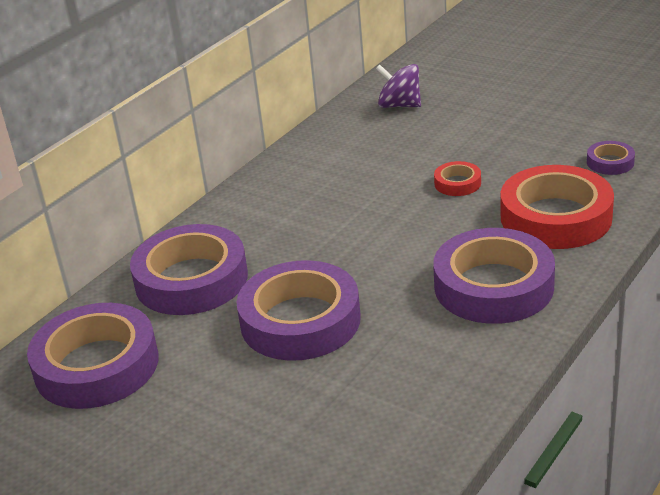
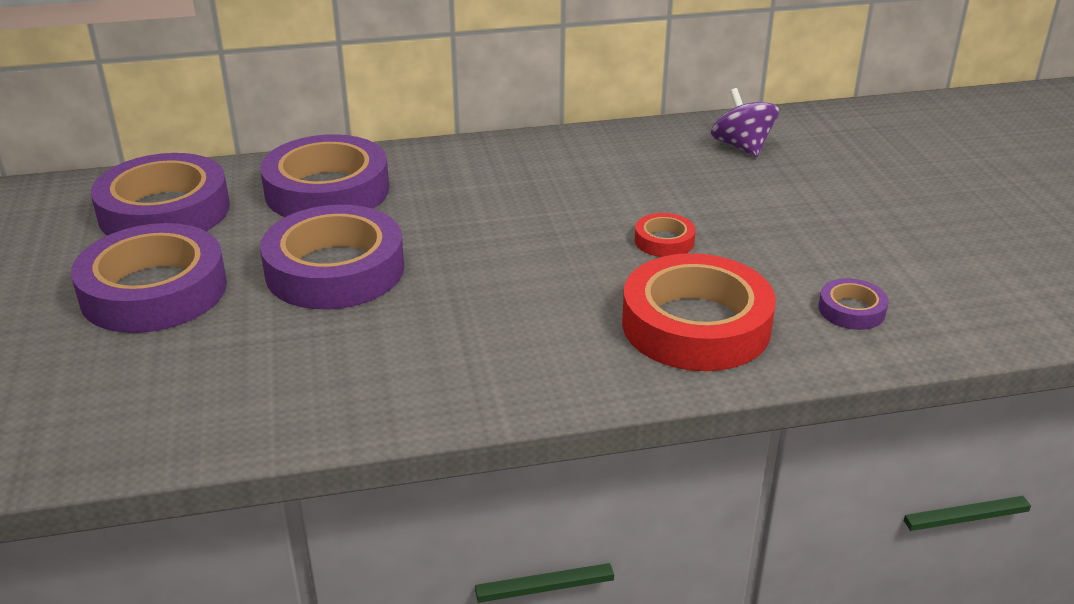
camera: 40 degrees right, 0 degrees up
(493, 286) = (524, 346): purple tape -> purple tape (154, 290)

